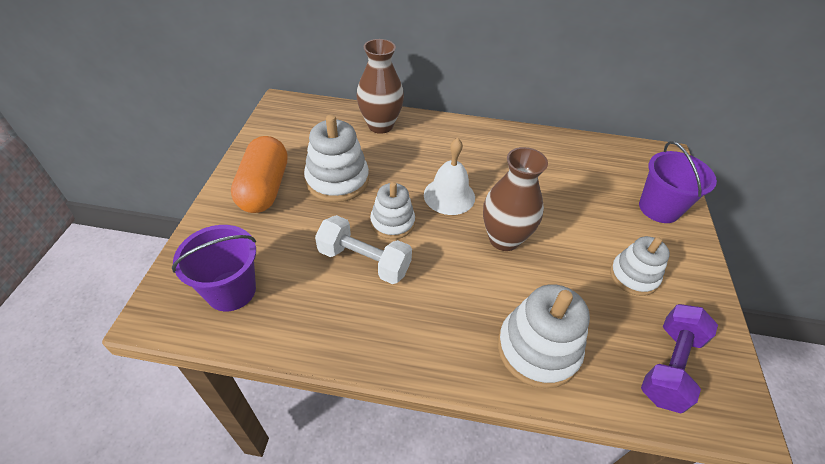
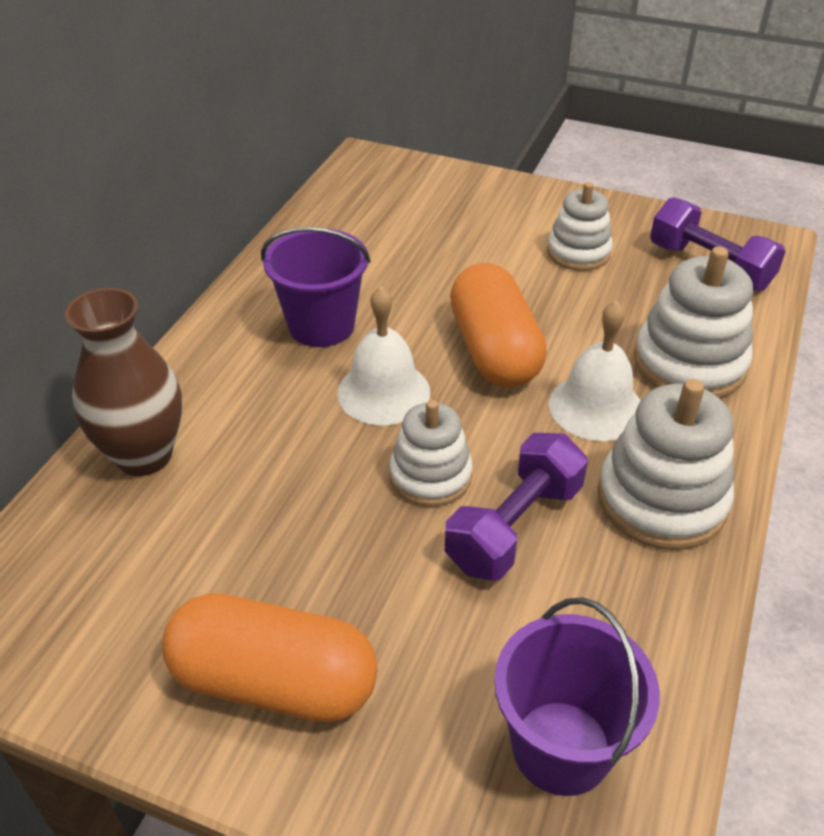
camera: 75 degrees left, 5 degrees down
(337, 180) = (292, 545): white stacking toy -> white stacking toy (661, 500)
(364, 261) = (514, 527): white dumbbell -> purple dumbbell
(472, 294) = (596, 407): none -> white bell
(504, 239) = (494, 350): brown vase -> orange capsule
(659, 208) = (466, 197): purple bucket -> purple bucket (321, 326)

